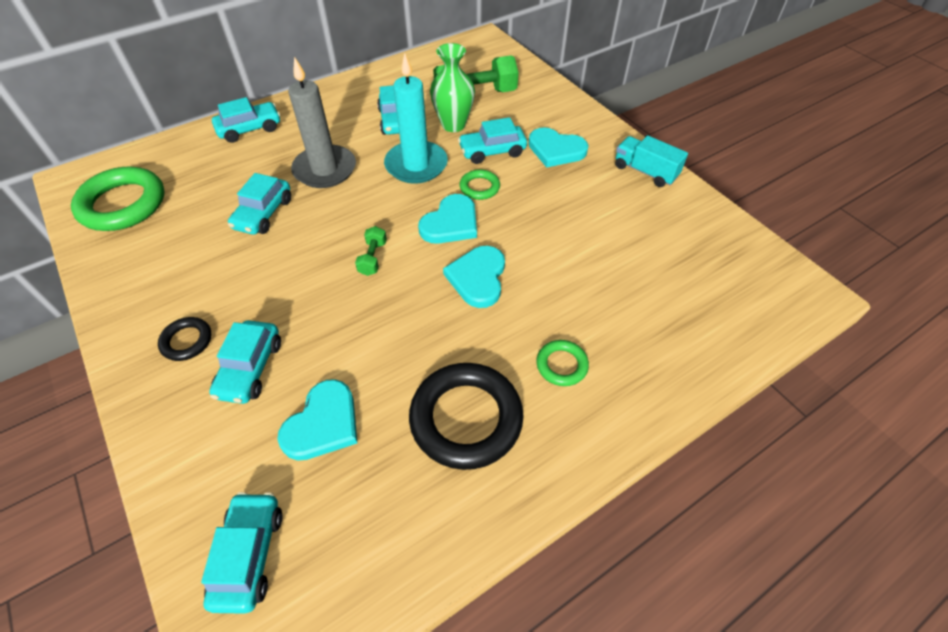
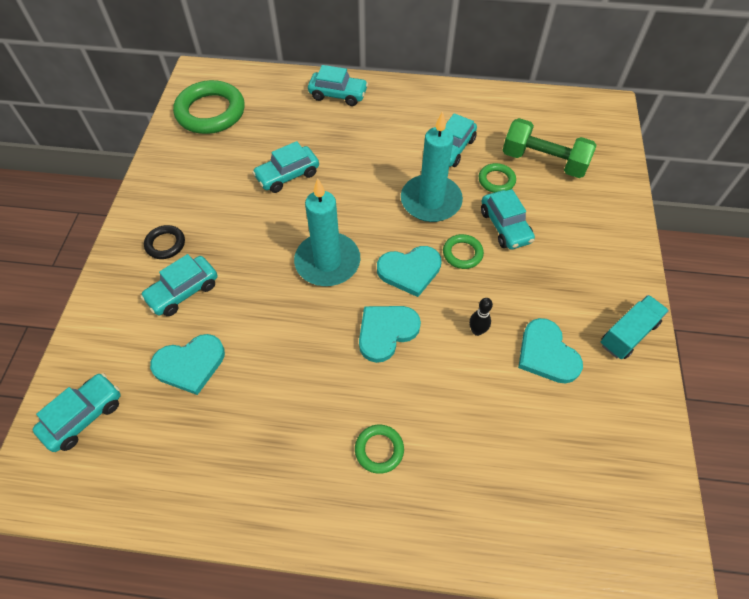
camera: 40 degrees right, 5 degrees up
(325, 169) = (360, 163): grey candle -> none
(373, 258) = (327, 262): green dumbbell -> turquoise candle
(453, 125) = (496, 180): green vase -> green ring
(466, 418) = (276, 434): black ring -> none
(492, 151) = (505, 226): turquoise car -> turquoise car turned 135 degrees counterclockwise
(545, 233) = (477, 331): none -> black bowling pin
(556, 150) = (564, 259): turquoise heart -> turquoise heart (546, 354)
(645, 171) = (628, 334): turquoise truck -> turquoise truck turned 60 degrees clockwise

